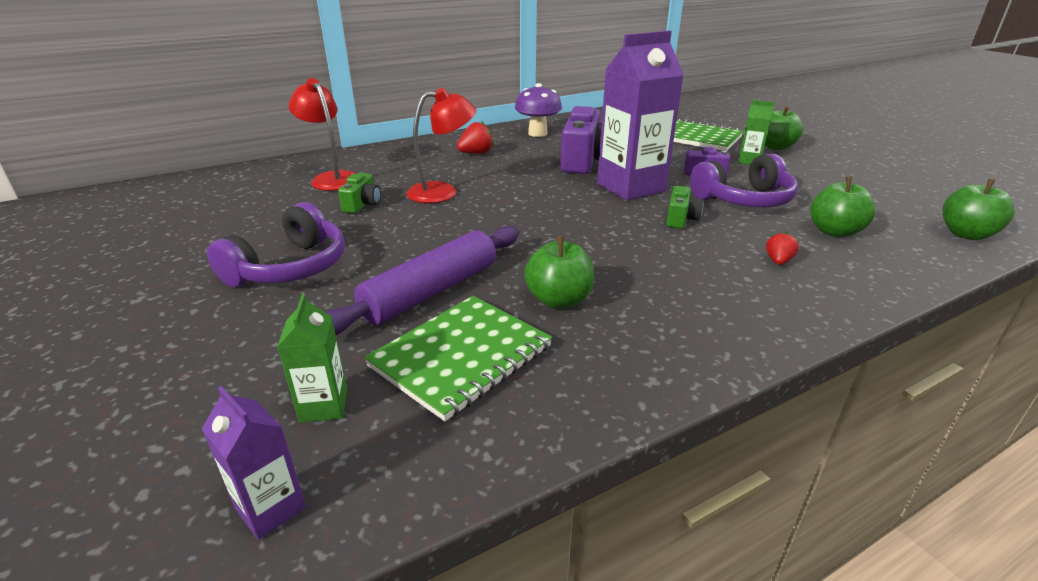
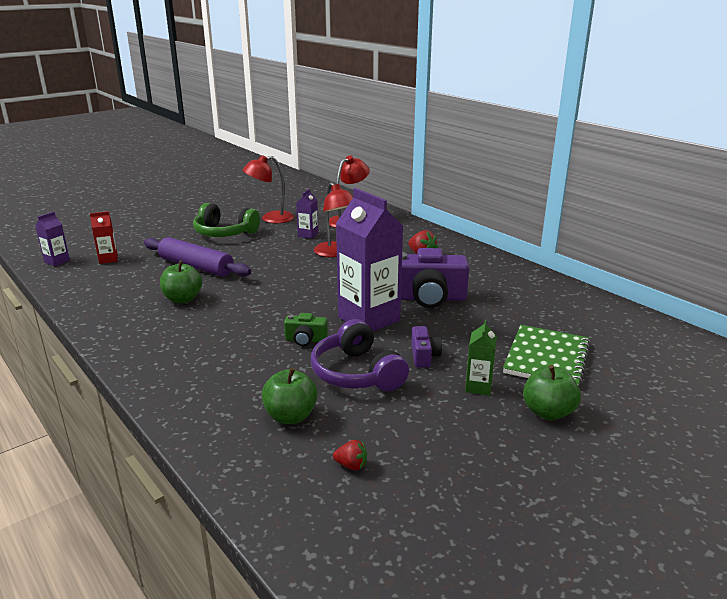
camera: 80 degrees right, 5 degrees down
(261, 228) = (270, 218): none -> red lamp
(290, 267) = (224, 233): purple headphones -> green headphones
(324, 406) = (108, 259): green carton -> red carton
(362, 204) = (308, 235): green camera -> purple carton
(461, 356) = (134, 280): green notebook -> none
(537, 133) = (493, 273): purple mushroom -> none
(778, 261) = (230, 378): red strawberry -> red strawberry (351, 465)
(966, 234) = (295, 510): green apple -> none

